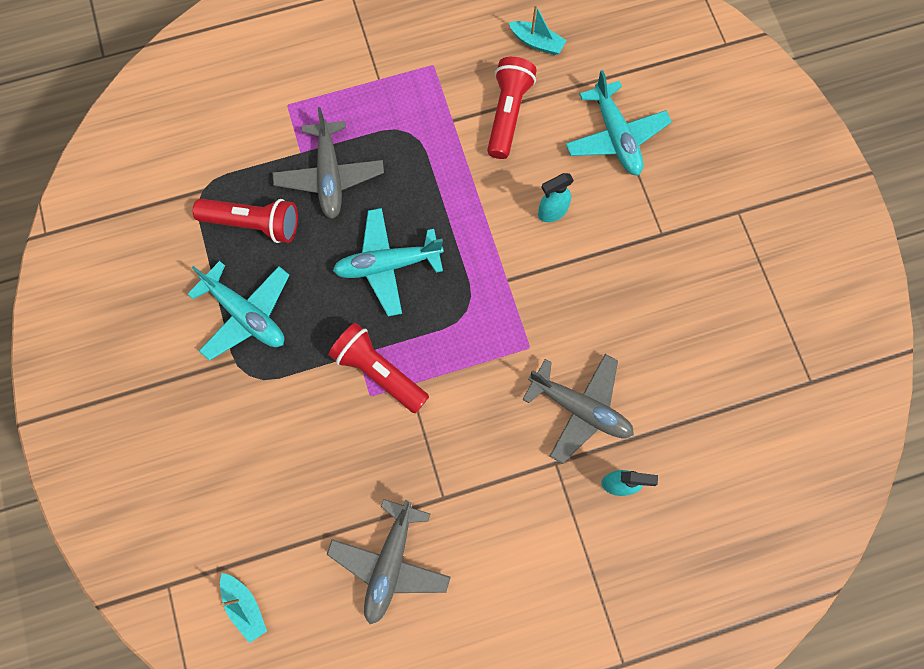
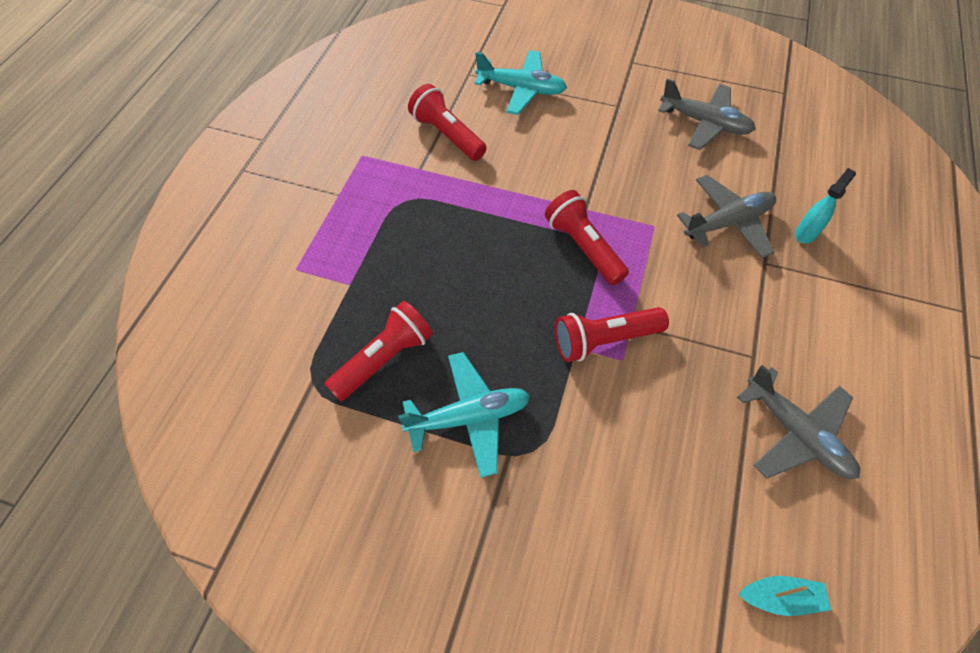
camera: 55 degrees left, 15 degrees down
(329, 176) = (392, 275): grey plane -> grey plane (704, 123)
(388, 265) = (509, 279): turquoise plane -> none
(462, 302) = (583, 247): none -> red flashlight
(537, 42) = (406, 90): turquoise boat -> none
(552, 212) = (551, 153): turquoise spray bottle -> none

